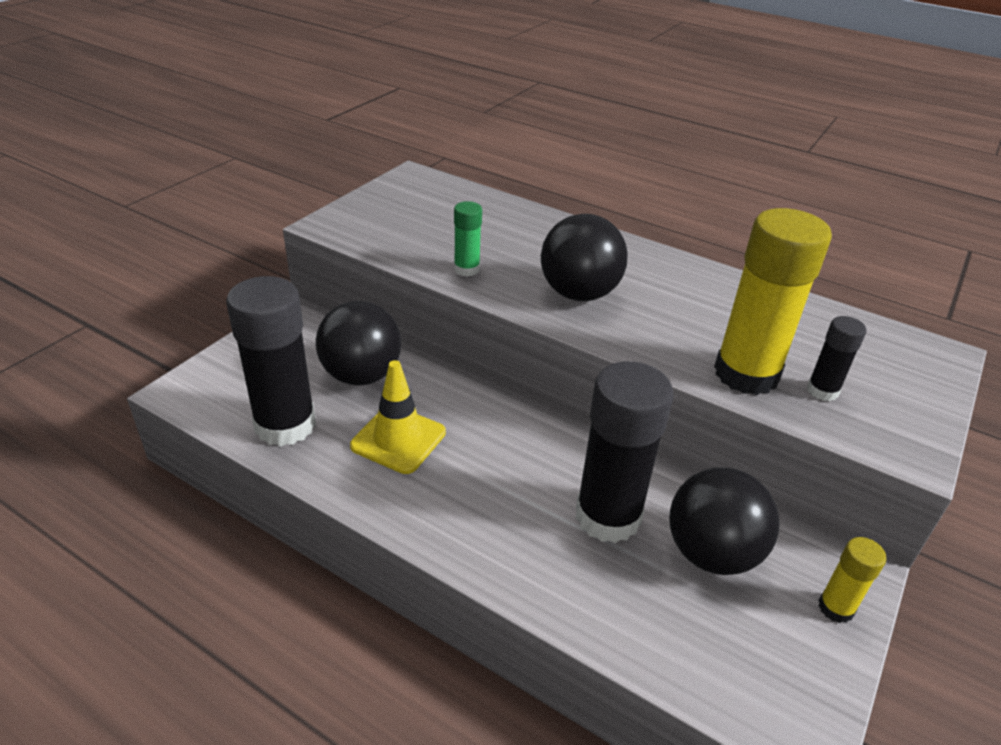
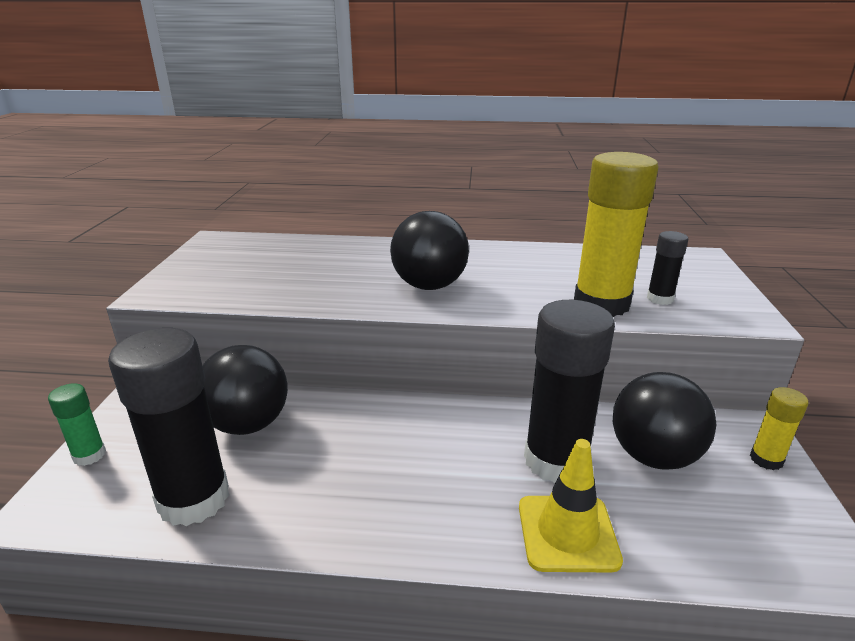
camera: 25 degrees left, 10 degrees down
(398, 439) = (324, 468): yellow traffic cone -> yellow traffic cone (567, 533)
(466, 269) = (319, 293): green glue stick -> green glue stick (89, 455)

